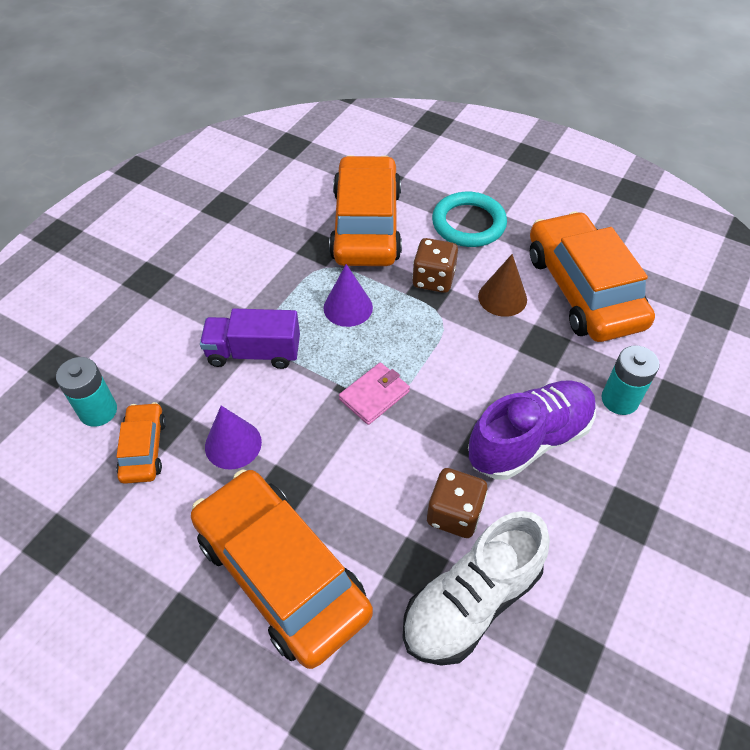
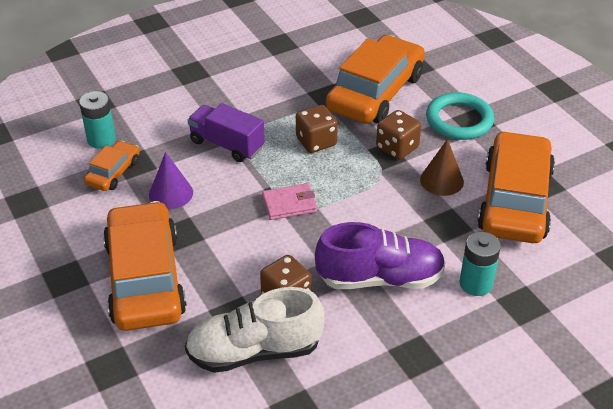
camera: 30 degrees right, 10 degrees down
(348, 307) = (316, 142): purple cone -> brown dice

